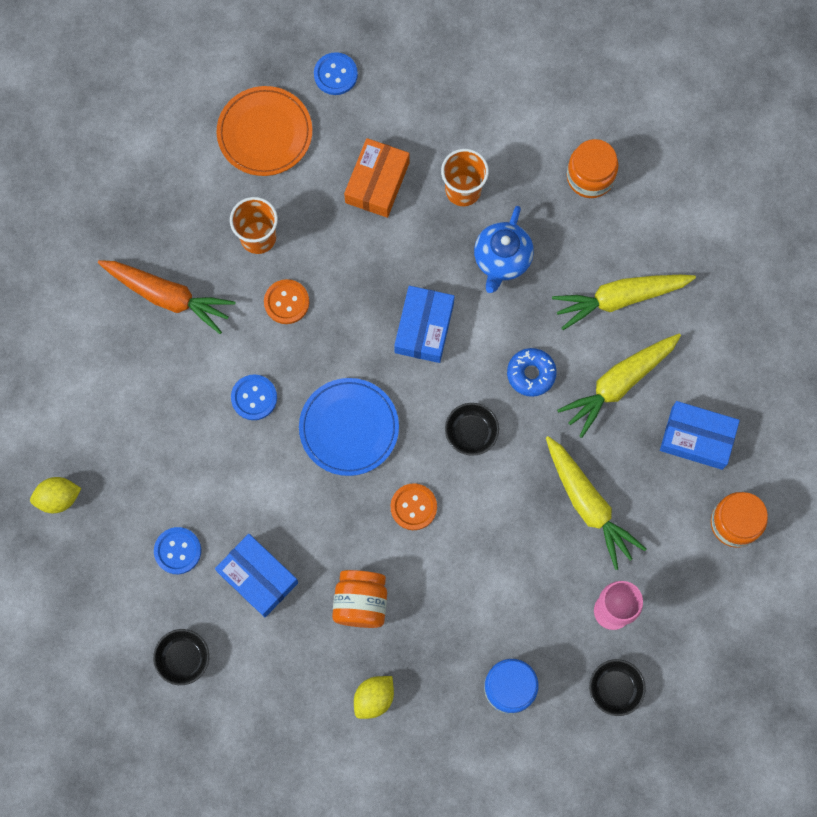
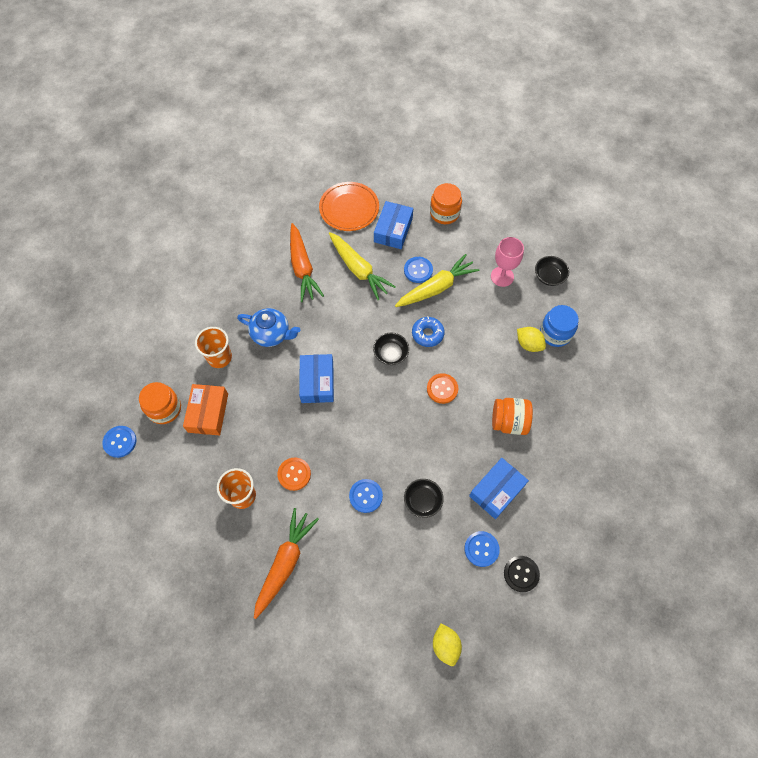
camera: 90 degrees left, 10 degrees down
(143, 602) = (521, 574): none -> black button
(183, 658) = (559, 542): black bowl -> black bowl (422, 501)
(265, 133) = (159, 492): orange plate -> orange plate (349, 208)
(349, 428) = (388, 430): blue plate -> none
(374, 698) = (571, 413): yellow lemon -> yellow lemon (528, 344)
(377, 182) = (208, 413): orange box -> orange box turned 75 degrees clockwise
(424, 328) = (317, 382): blue box -> blue box turned 75 degrees clockwise
(531, 374) = (351, 318): blue donut -> blue donut (427, 334)
(590, 177) = (218, 282): orange jar -> orange jar (164, 409)
(620, 298) = (302, 267): yellow carrot -> orange carrot
(620, 476) = (418, 270): none -> blue button

